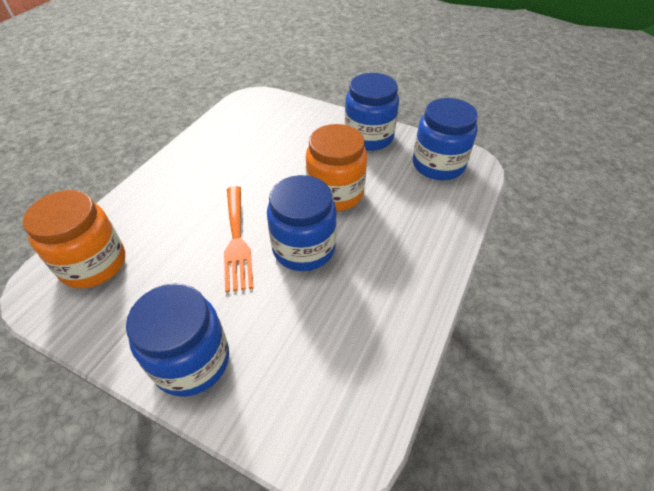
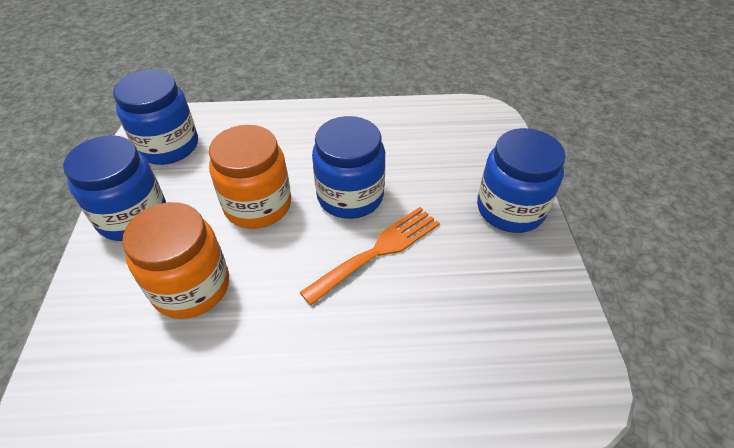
camera: 120 degrees left, 0 degrees up
(93, 264) = (509, 364): orange jar -> orange jar (191, 287)

